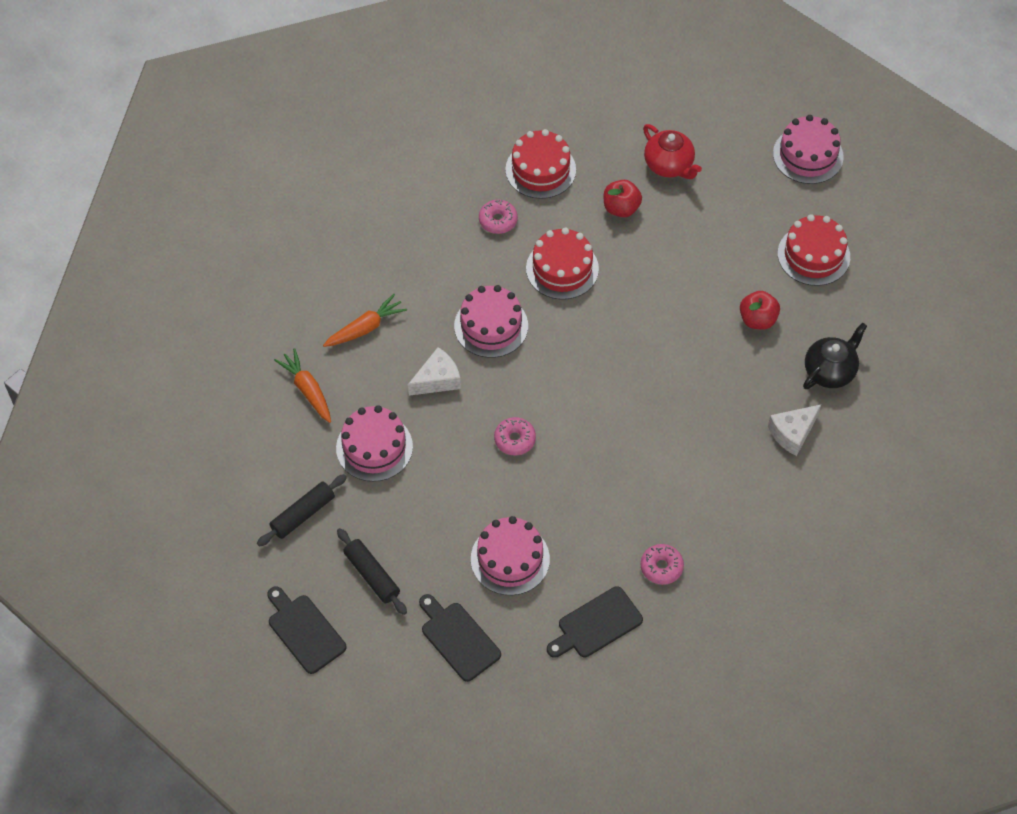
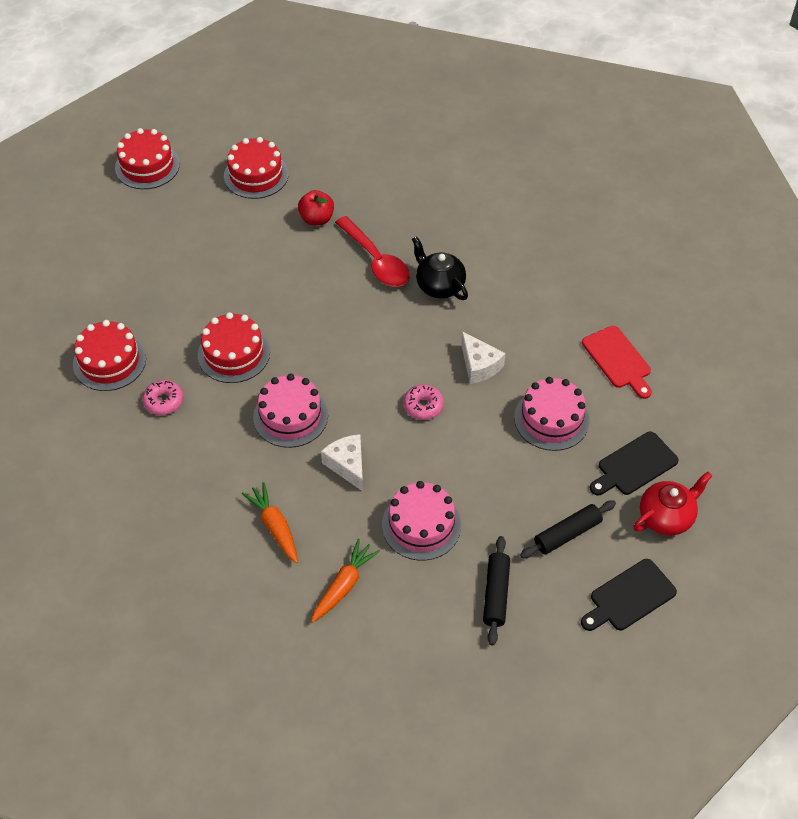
camera: 85 degrees left, 5 degrees down
(303, 514) = (496, 594): black rolling pin -> black rolling pin turned 45 degrees clockwise
(307, 389) = (344, 585): orange carrot -> orange carrot turned 150 degrees clockwise
(596, 624) = (618, 360): black cutting board -> red cutting board
(621, 208) = (173, 302): red apple -> none
(661, 567) = (562, 309): pink donut -> none
(669, 165) = (132, 262): red teapot -> red teapot (666, 517)
(705, 381) = (376, 261): none -> red spoon
(792, 433) = (435, 209): white cheese -> white cheese (479, 365)
(808, 155) = (147, 166): pink cake -> red cake
(830, 371) = (376, 179): black teapot -> black teapot (439, 286)

